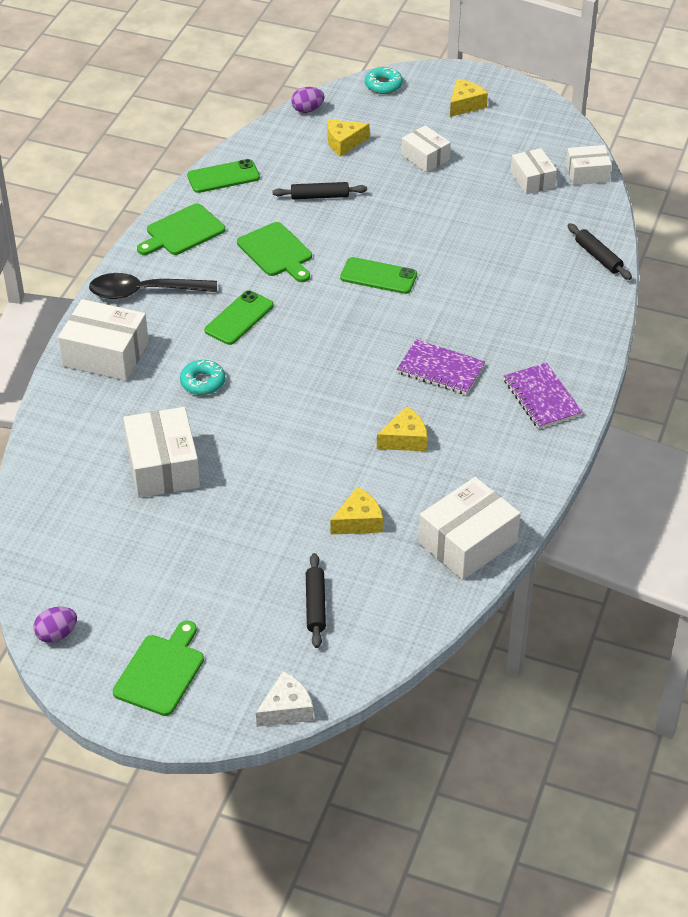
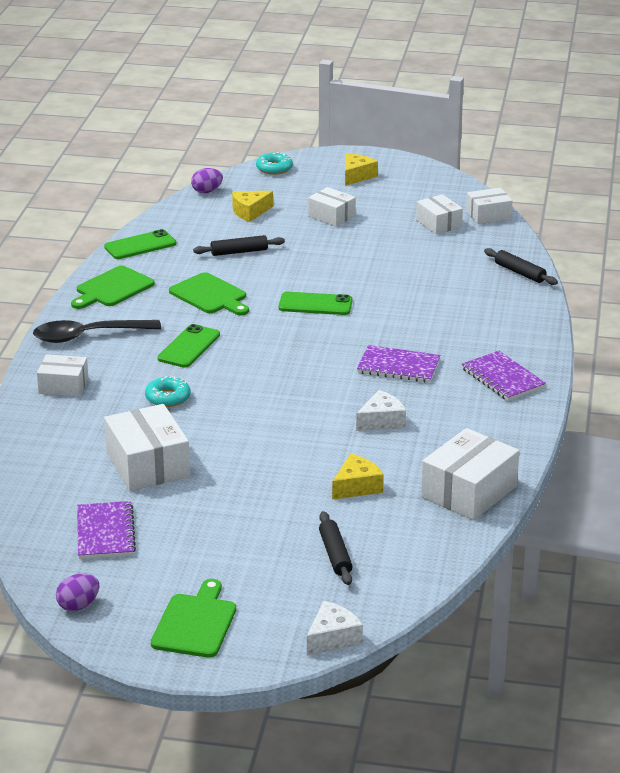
camera: 10 degrees left, 15 degrees down
(102, 547) = (105, 533): none -> purple notebook
(105, 354) = (63, 386): white box -> white box, size x0.61
(405, 439) = (381, 421): yellow cheese -> white cheese

